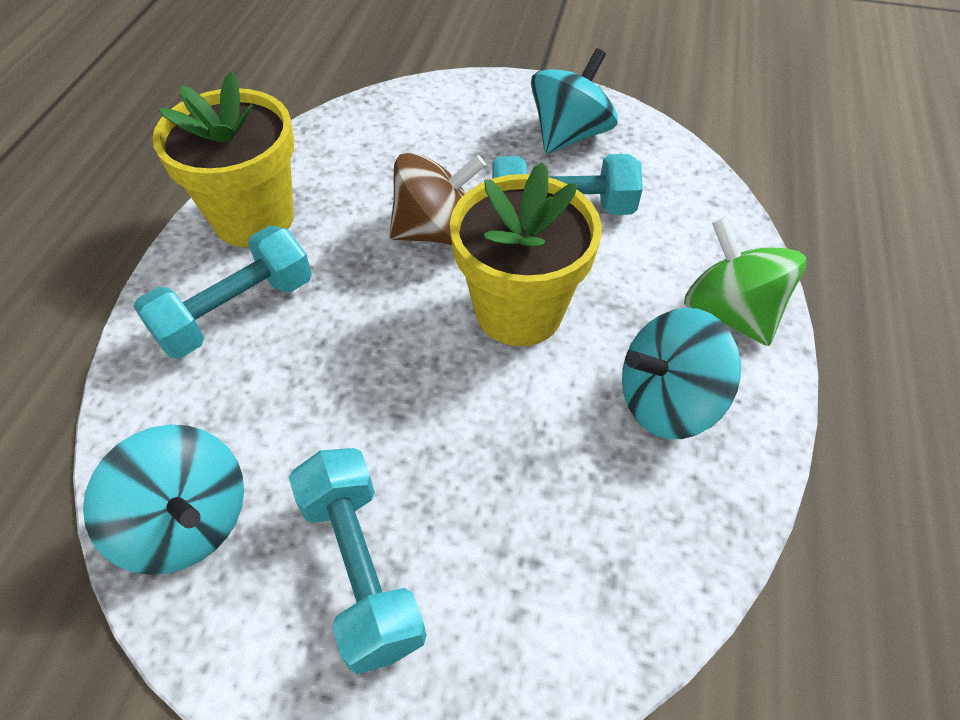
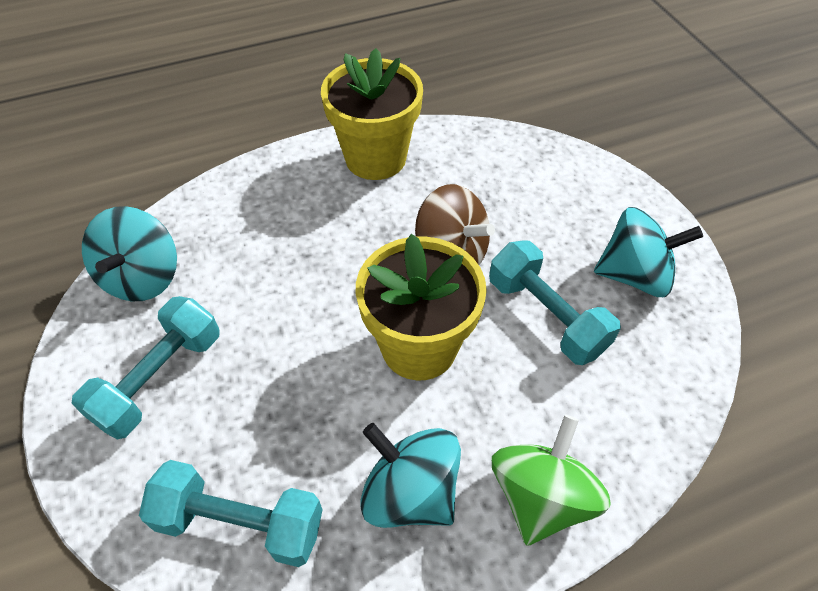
camera: 55 degrees right, 0 degrees up
(236, 311) = (297, 200): turquoise dumbbell -> turquoise dumbbell (240, 522)

